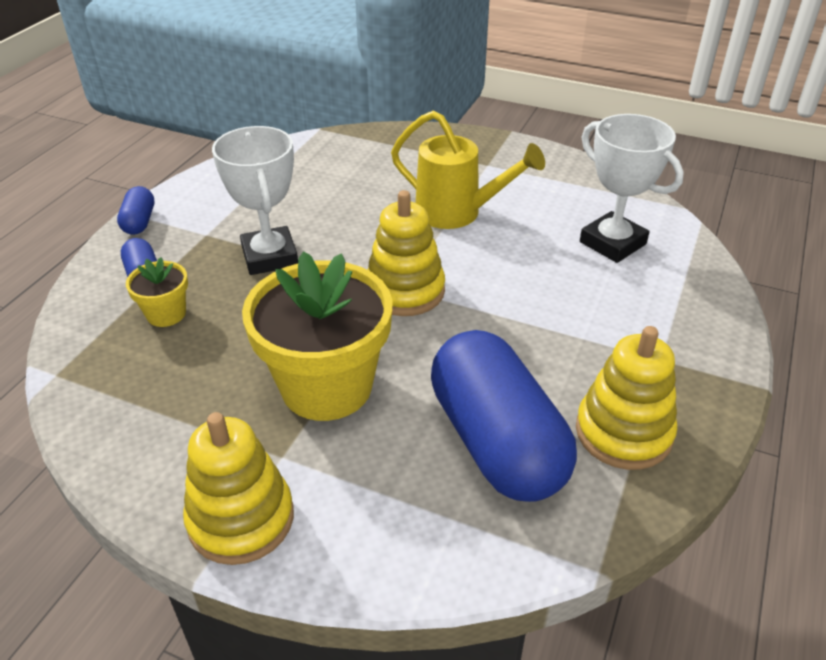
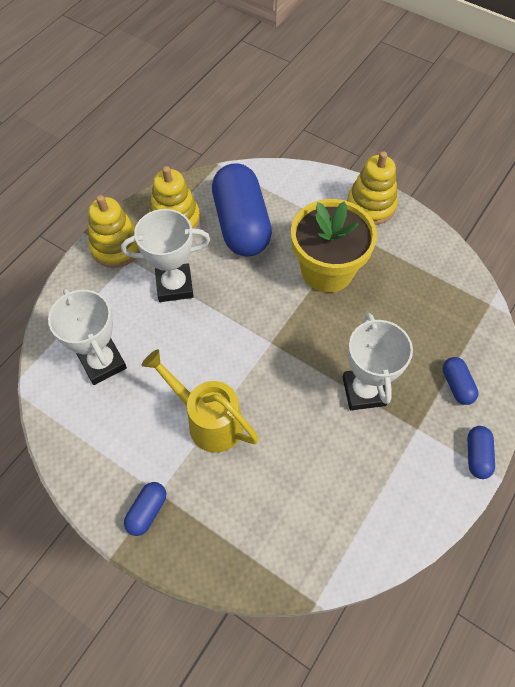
camera: 170 degrees left, 20 degrees up
(166, 314) = (432, 343): yellow flower pot -> none
(405, 291) = (268, 338): yellow stacking toy -> yellow stacking toy (116, 247)
(492, 154) = (147, 511): none -> blue capsule
(567, 333) = (174, 285): none -> white trophy

